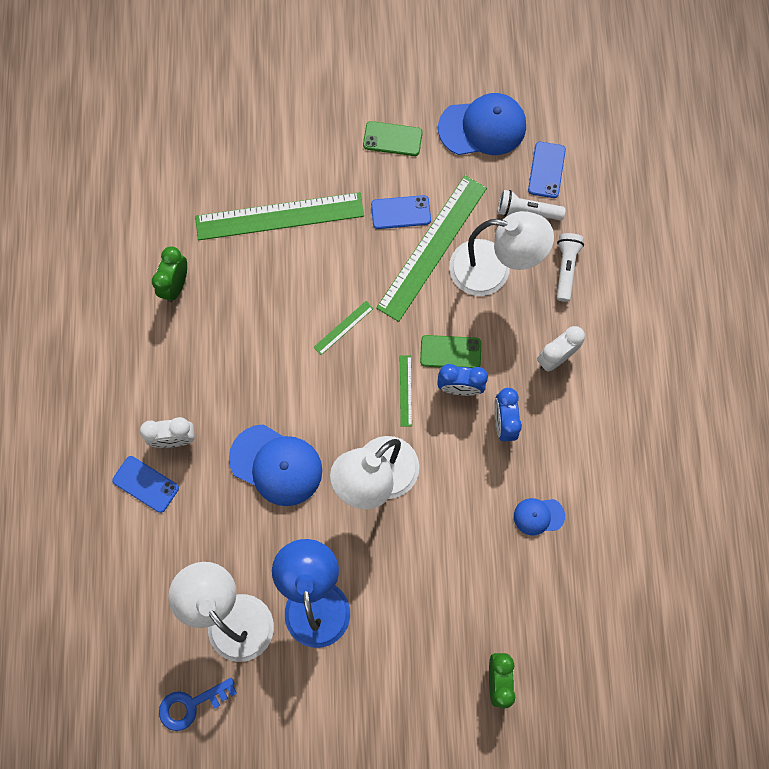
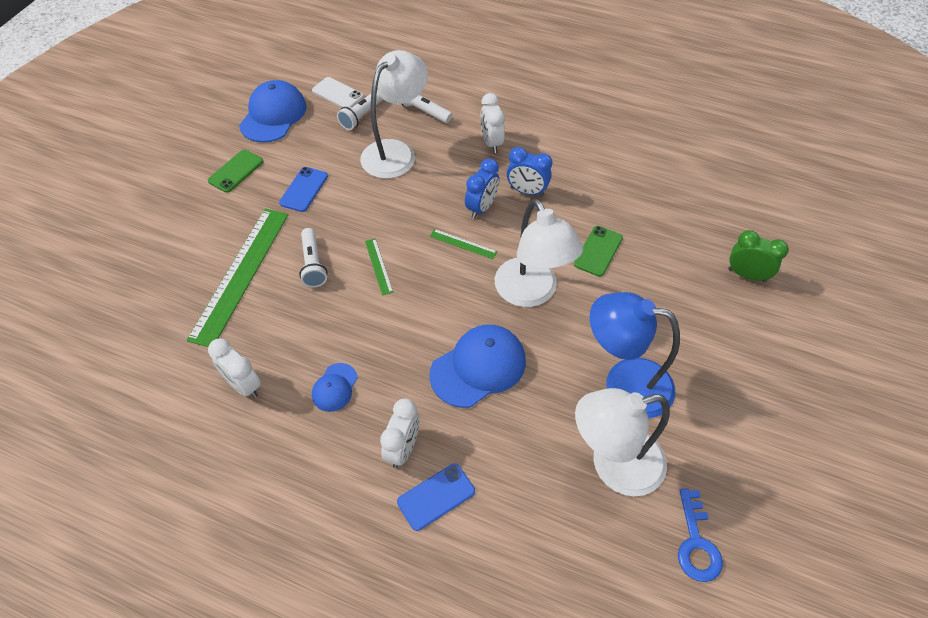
camera: 65 degrees left, 20 degrees down
(176, 285) = (244, 385): green clock -> white clock
(318, 270) = (313, 264): none -> white flashlight
(432, 247) = (349, 181): green ruler -> none
(450, 352) = (447, 202): green phone -> green phone (598, 251)
(538, 516) = (616, 199): blue cap -> blue cap (335, 387)
(546, 170) = (337, 94): blue phone -> white phone

